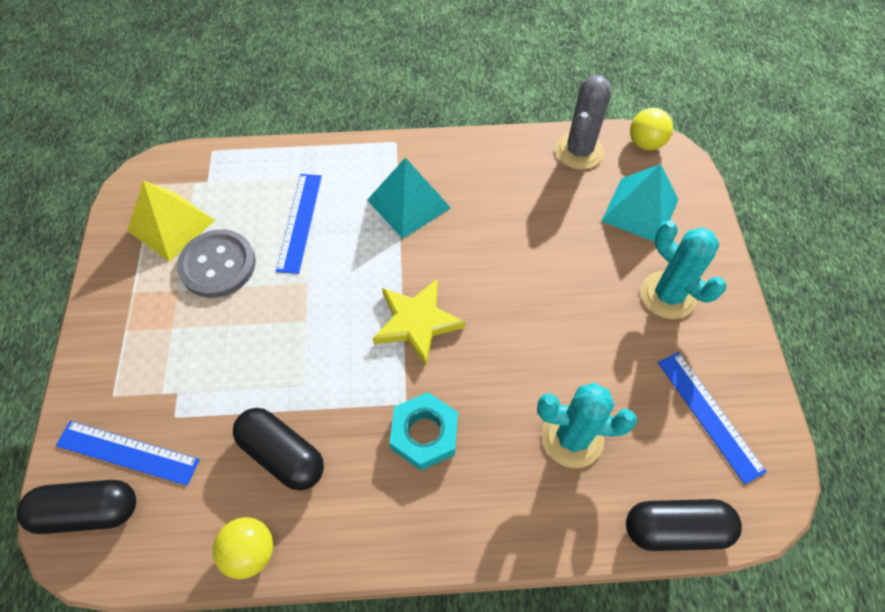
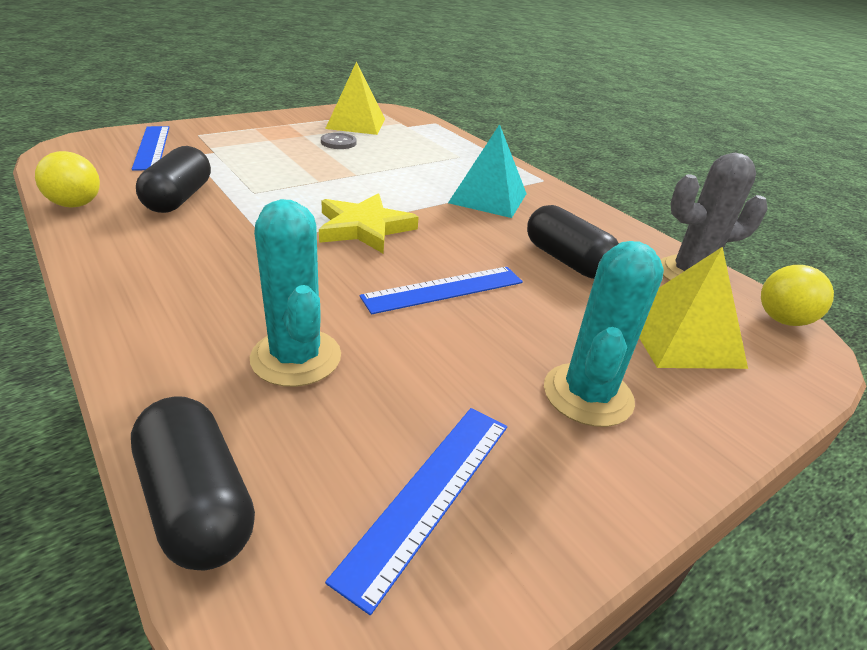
camera: 55 degrees right, 25 degrees down
(88, 511) = (97, 145): black capsule -> black capsule (567, 260)
(218, 265) = (338, 142): grey button -> grey button, size x0.54
(299, 222) = (411, 160): blue ruler -> blue ruler (444, 289)
(424, 434) = (239, 258): turquoise nut -> none
(640, 210) = (682, 338): turquoise pyramid -> yellow pyramid

